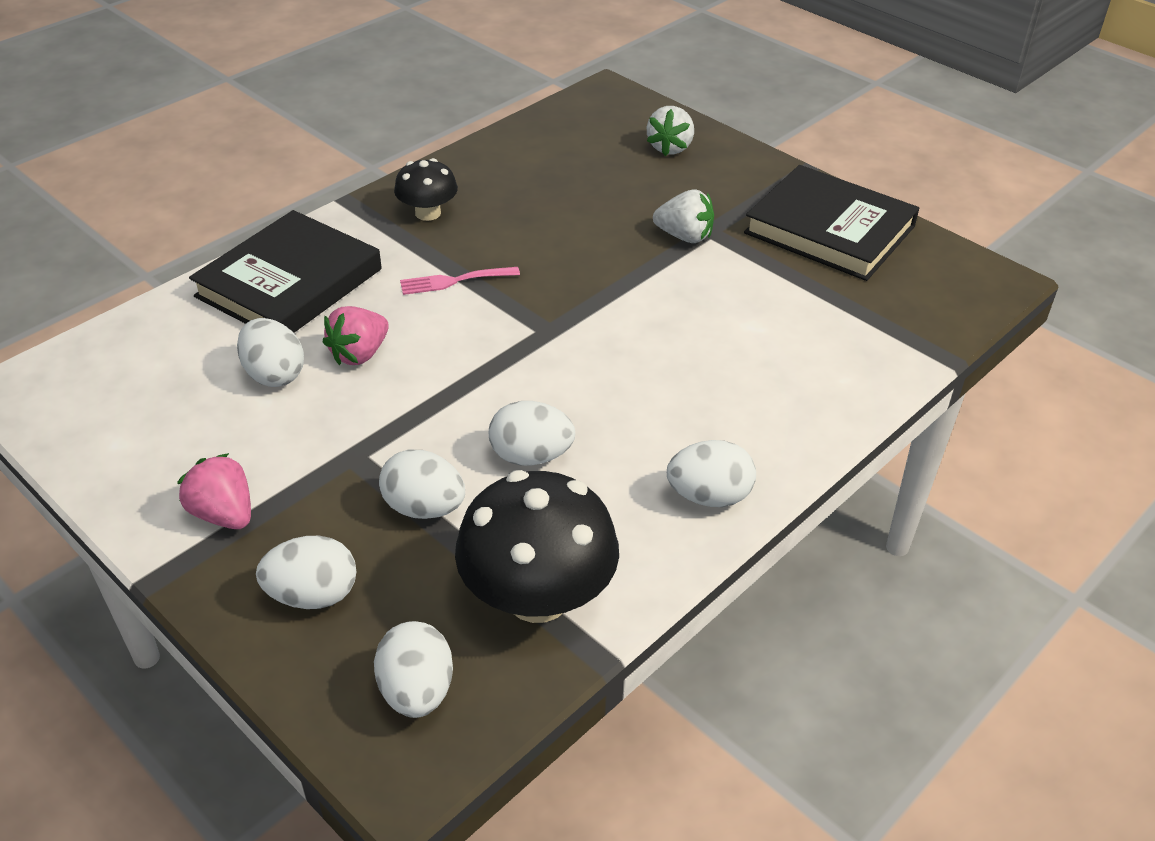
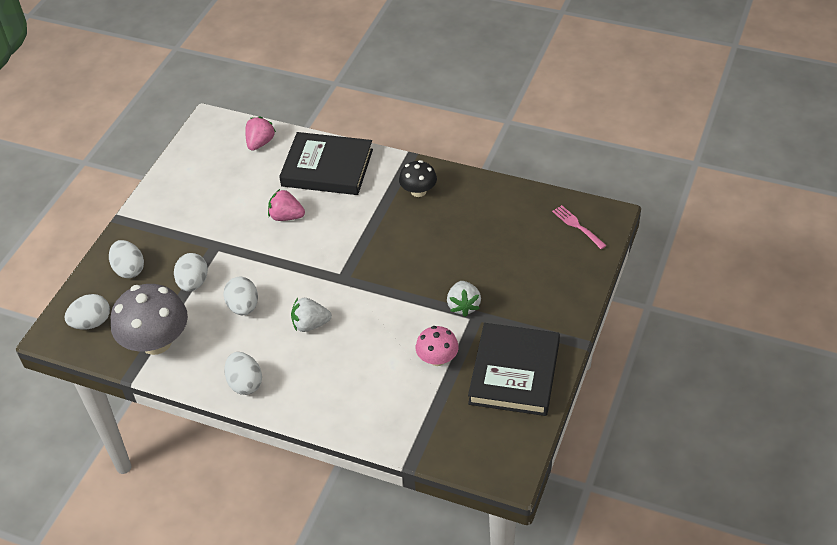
camera: 70 degrees right, 5 degrees up
(224, 514) = (163, 221): pink strawberry -> pink strawberry (260, 143)
(274, 374) = (257, 195): white egg -> none
(454, 281) = (363, 226): pink fork -> pink fork (577, 226)
(538, 596) = (156, 342): black mushroom -> grey mushroom
(670, 147) = (559, 268): white strawberry -> white strawberry (310, 324)
(769, 284) = (437, 359): none -> pink mushroom

